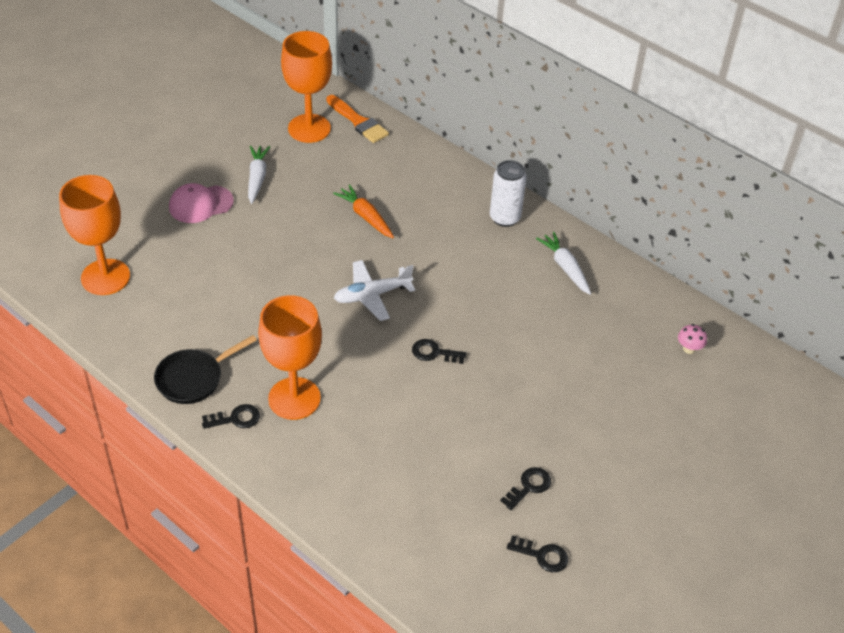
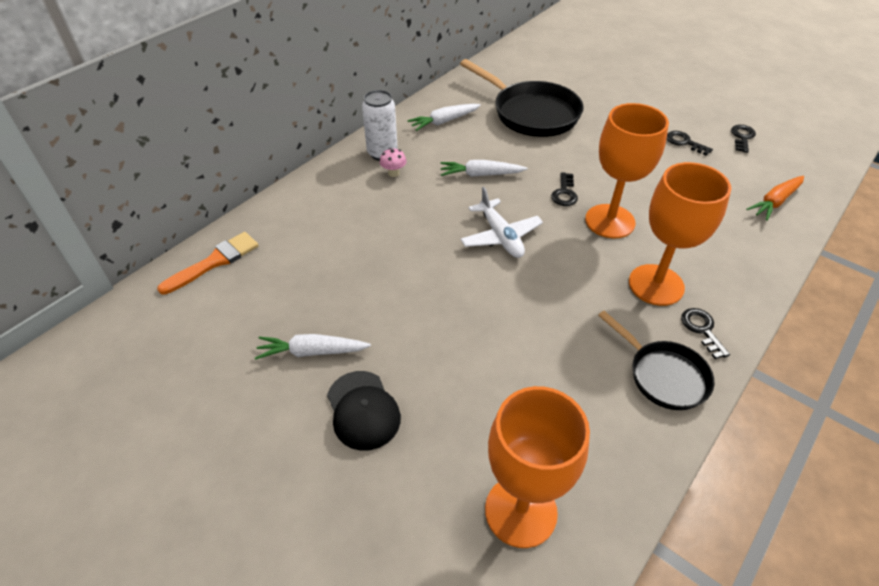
camera: 90 degrees left, 0 degrees up
(200, 204) = (363, 410): pink cap -> black cap
(309, 128) = (218, 307): orange goblet -> orange goblet (610, 221)
(366, 217) = (383, 247): orange carrot -> orange carrot (775, 202)
(467, 289) = (480, 174): none -> white carrot
(587, 346) = (531, 113): none -> black pan
(689, 349) = (521, 70): pink mushroom -> pink mushroom (393, 173)

